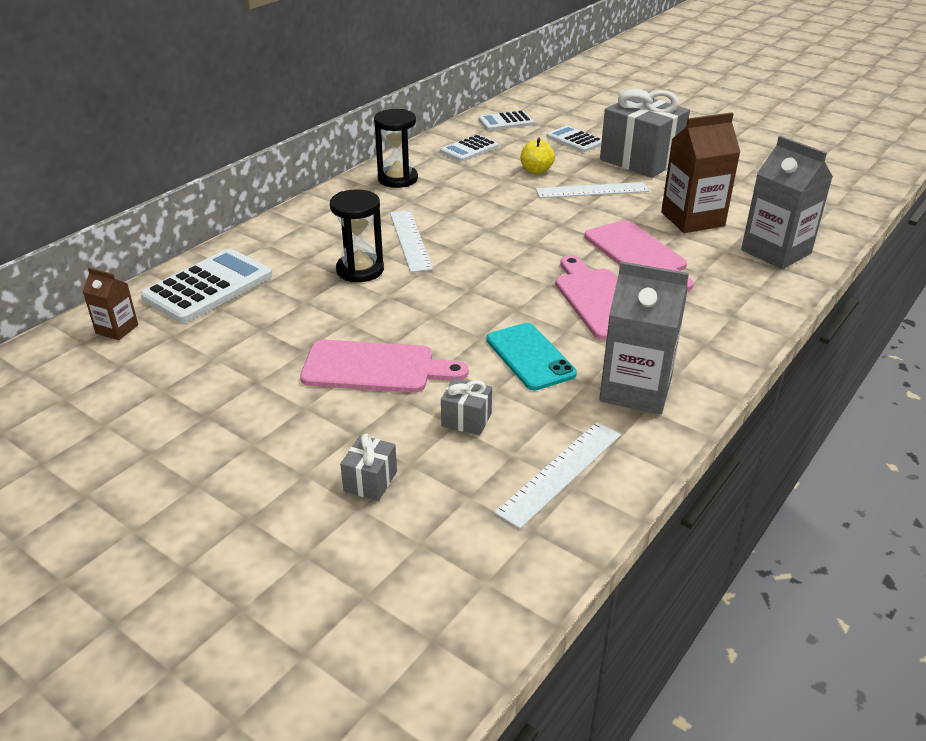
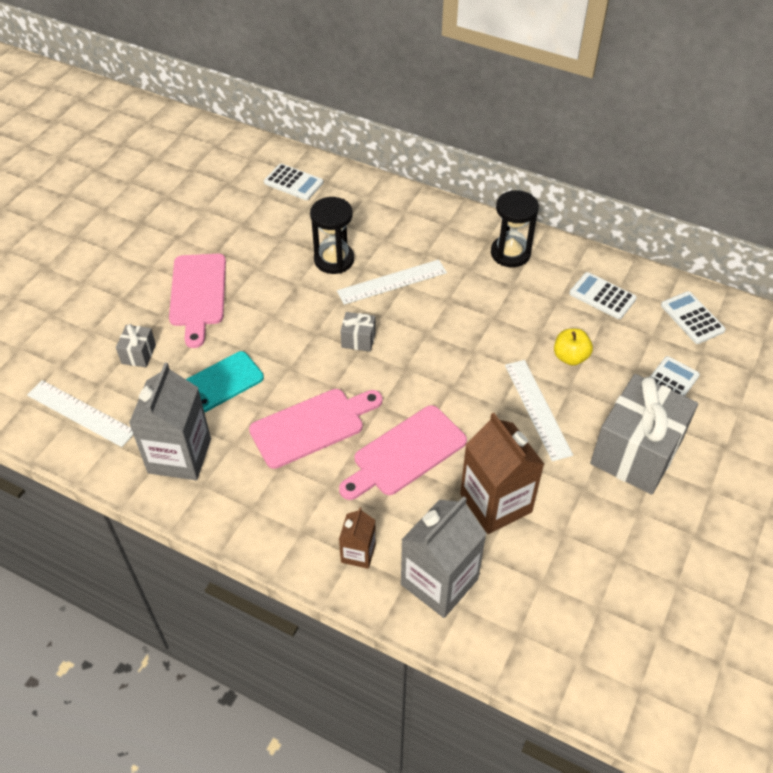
camera: 80 degrees right, 15 degrees up
(117, 329) = (232, 155): brown carton -> brown carton (358, 553)
(208, 287) = (293, 183): white calculator -> white calculator, size x0.60
(370, 481) = (75, 314): grey gift -> grey gift (358, 340)

